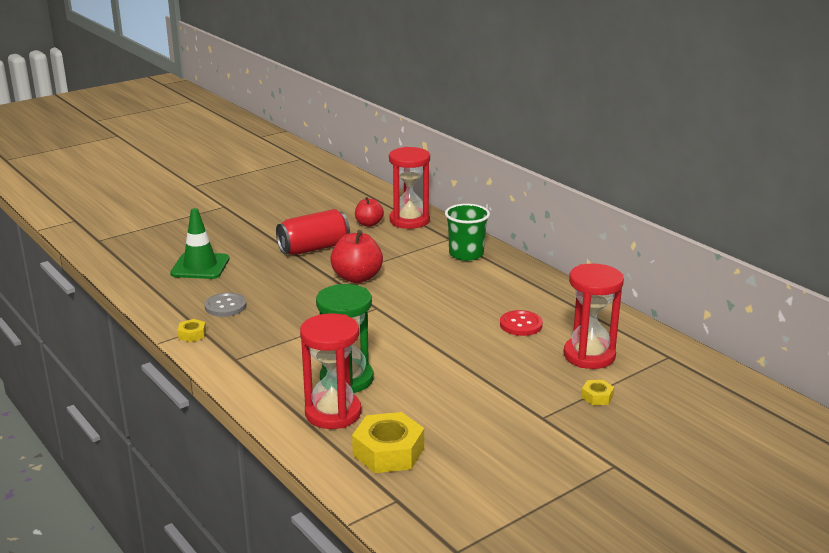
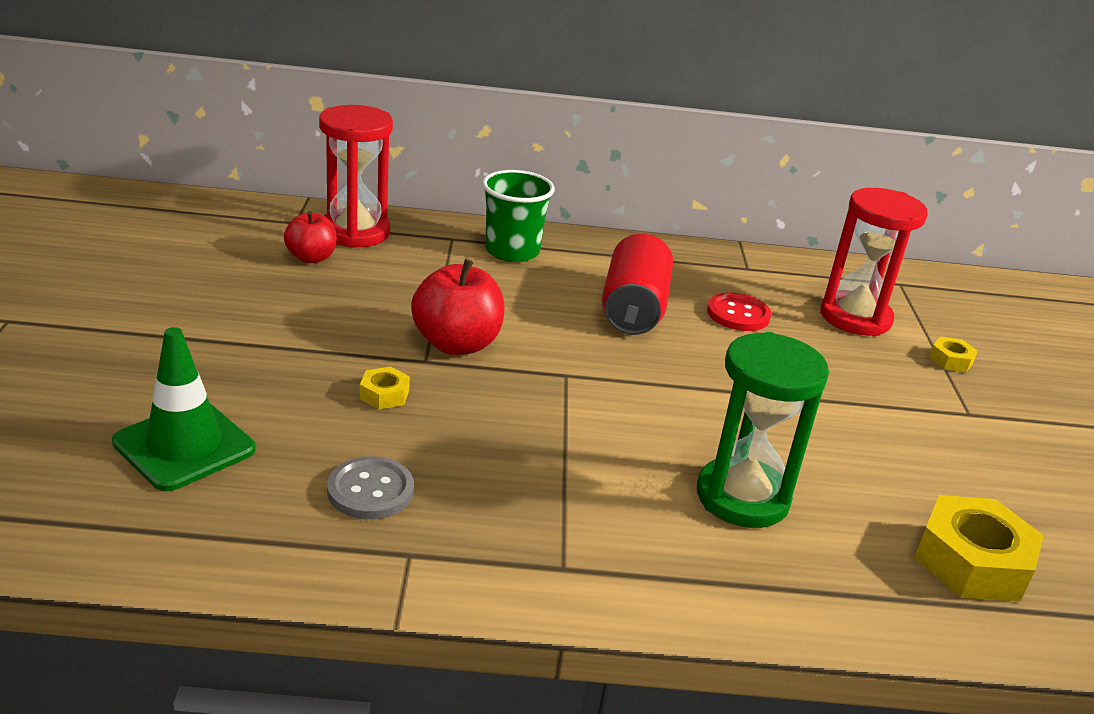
camera: 55 degrees left, 5 degrees up
(192, 334) = (420, 572): yellow nut -> yellow nut (384, 394)
(314, 248) = (309, 328): red can -> red can (633, 309)
(333, 413) = (828, 556): red hourglass -> none

